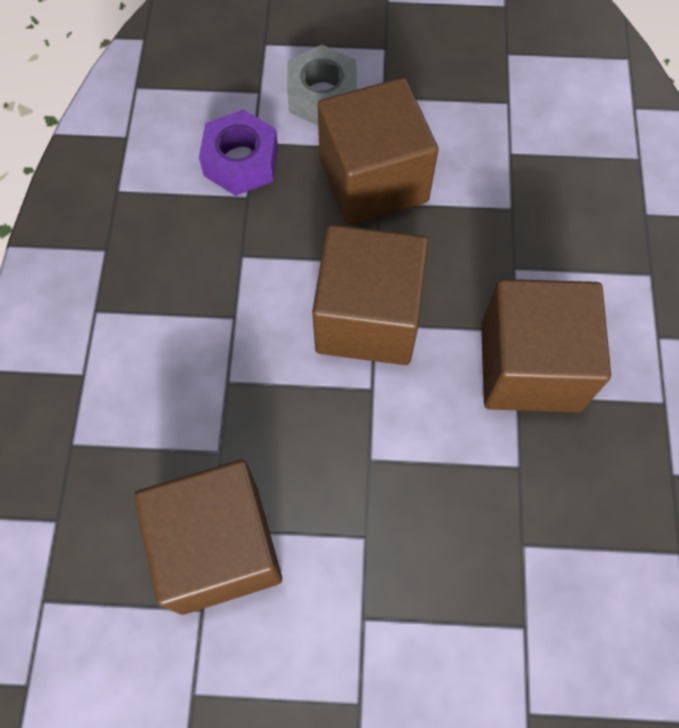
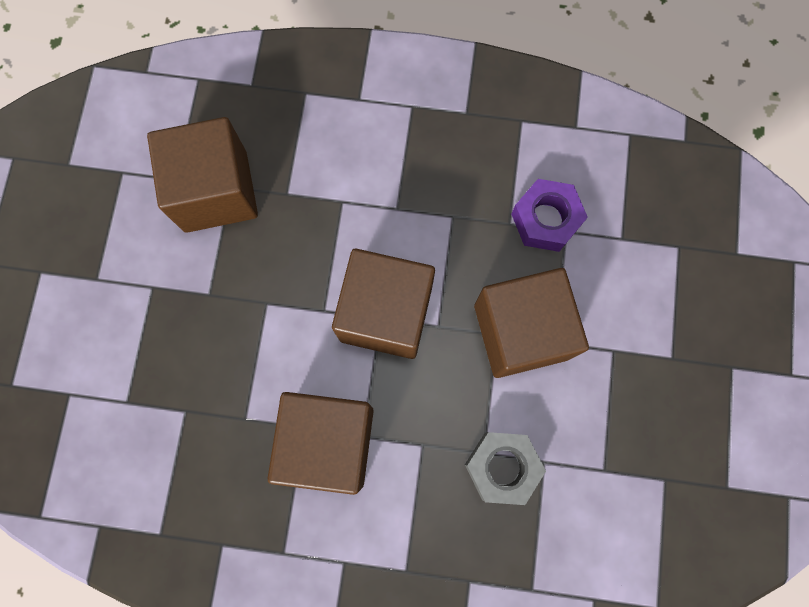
camera: 95 degrees right, 10 degrees up
(322, 96) = (615, 294): grey nut -> grey nut (502, 467)

